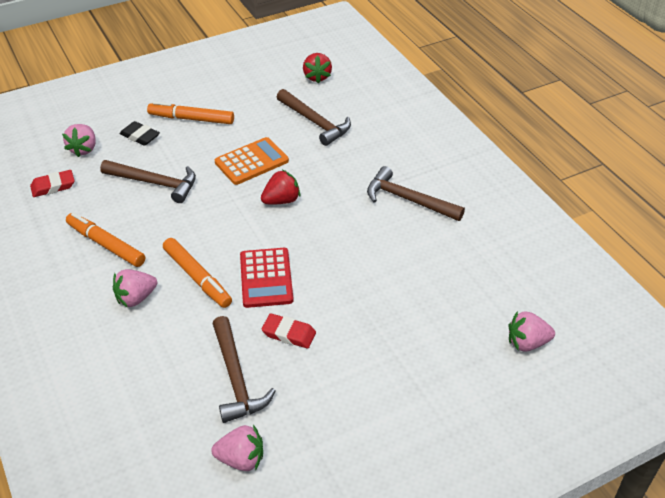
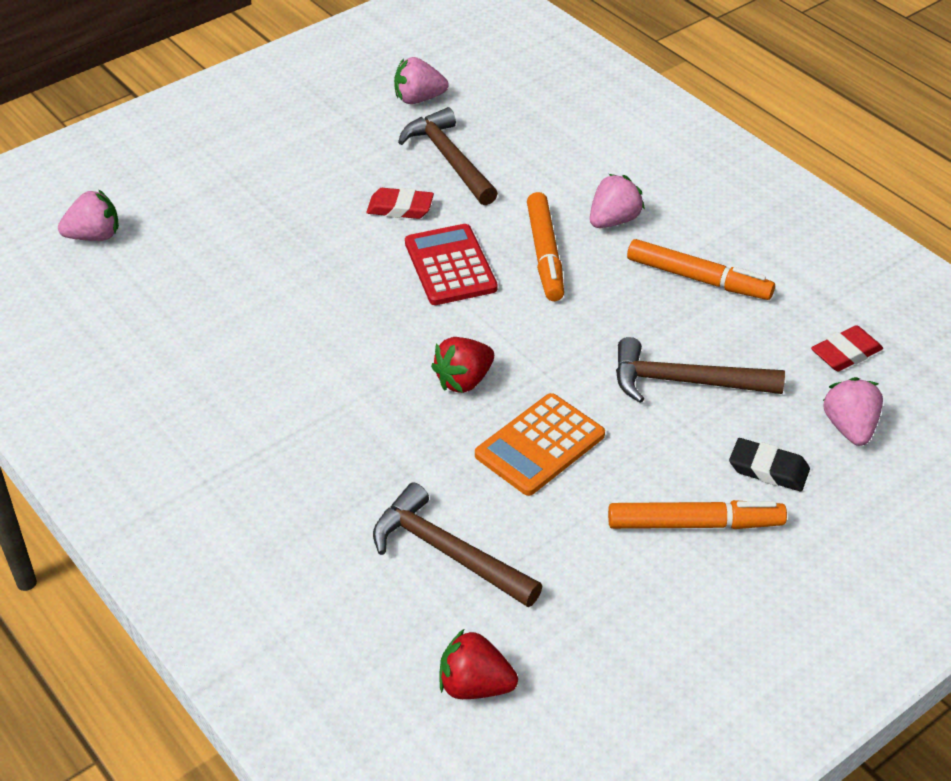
camera: 170 degrees right, 0 degrees up
(197, 277) = (545, 254): orange marker -> orange marker turned 135 degrees counterclockwise
(317, 77) = (475, 686): red strawberry -> red strawberry turned 60 degrees counterclockwise
(408, 199) = (253, 411): brown hammer -> none

